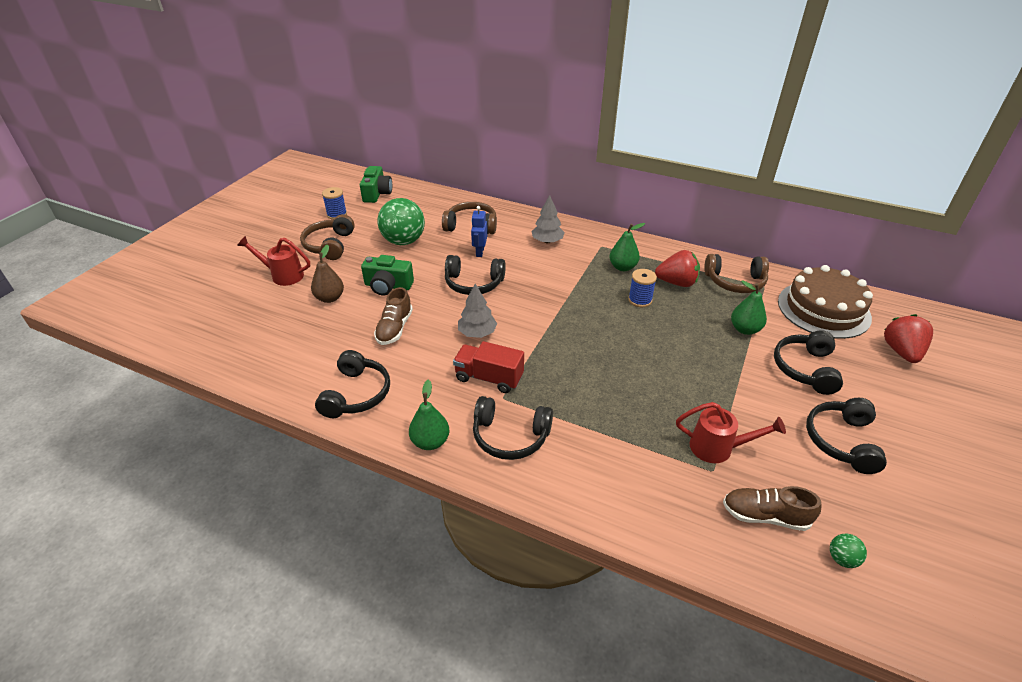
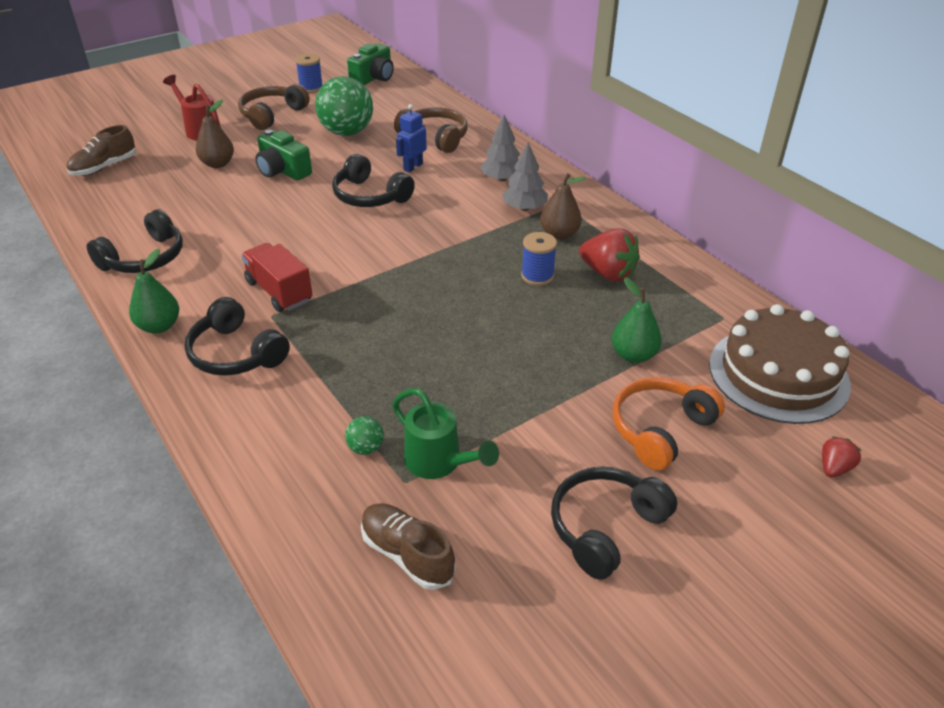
camera: 30 degrees right, 0 degrees up
(394, 328) = (244, 212): brown shoe -> brown shoe (104, 167)
(477, 333) = (317, 245): grey tree -> grey tree (524, 208)
(622, 267) = (559, 234): green pear -> brown pear
(717, 448) = (439, 462): red watering can -> green watering can
(735, 282) = (688, 298): brown headphones -> none
(805, 369) = (660, 430): black headphones -> orange headphones
(842, 559) = (442, 644): green ball -> green ball (365, 448)
(901, 352) = (834, 468): red strawberry -> red strawberry, size x0.55

